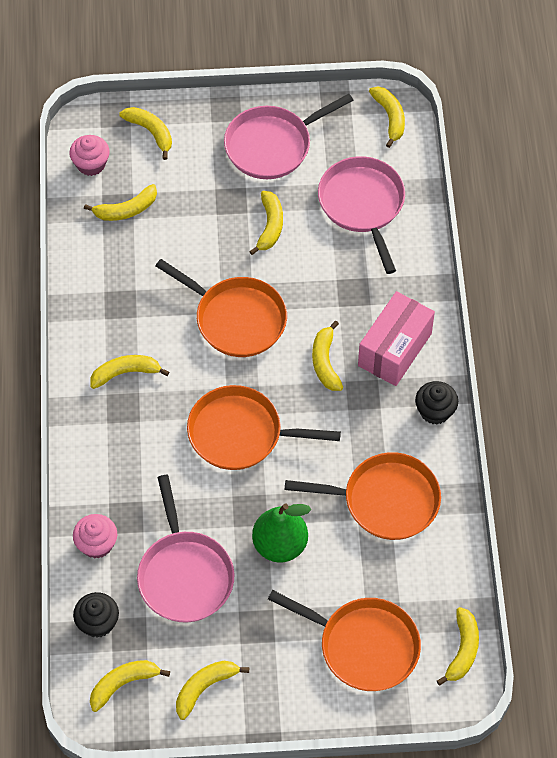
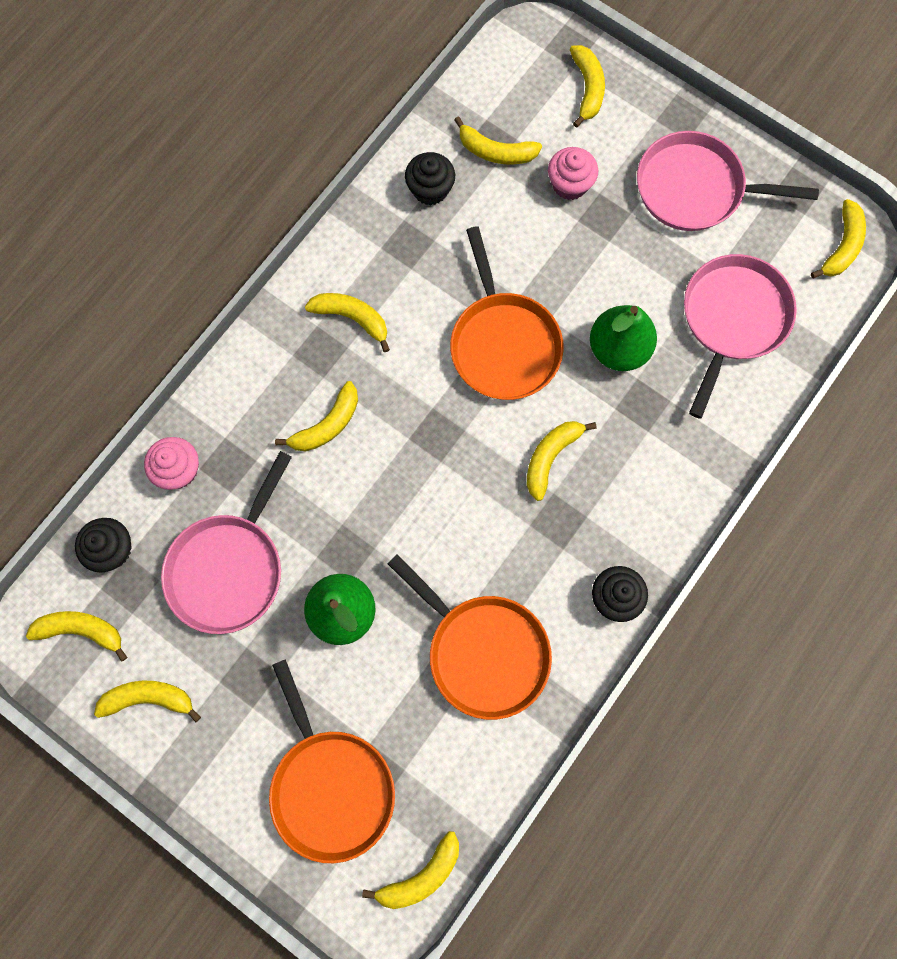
camera: 40 degrees right, 15 degrees up
(91, 164) = (502, 80): pink cupcake -> pink cupcake (569, 184)
(104, 261) = (430, 189): none -> black cupcake
(240, 433) = (405, 466): orange pan -> none
(270, 226) = (619, 272): yellow banana -> yellow banana (327, 425)
(309, 271) = (618, 349): none -> green pear
(395, 349) = (631, 499): pink box -> none

